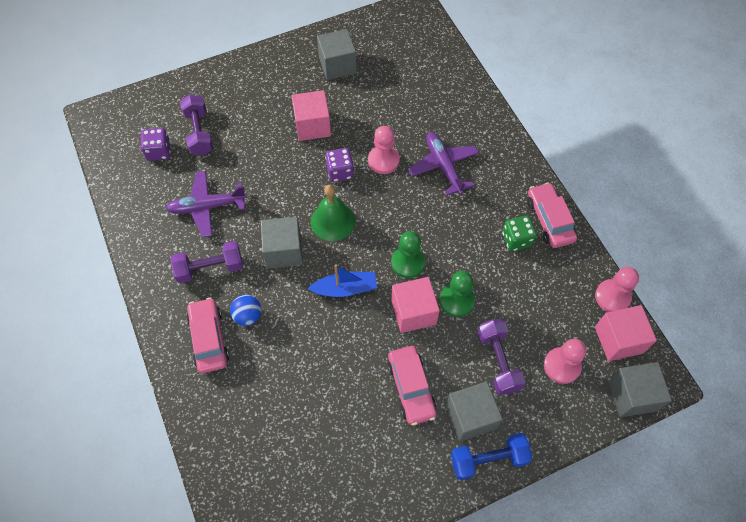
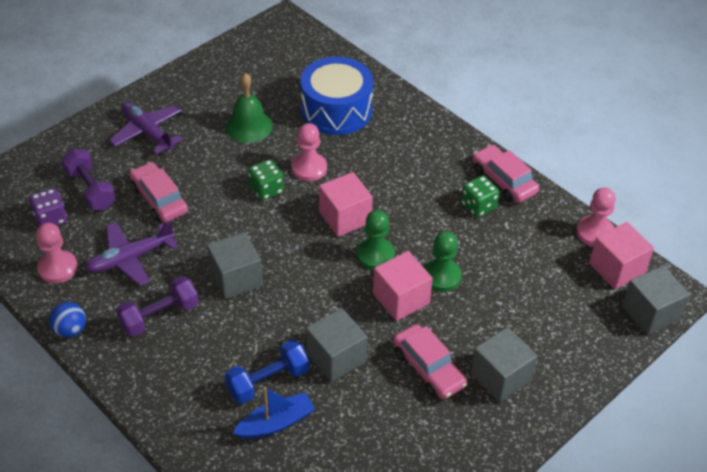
camera: 20 degrees left, 15 degrees down
(209, 339) = (187, 384): pink car -> pink car (159, 199)
(248, 316) = (222, 350): blue ball -> blue ball (70, 330)
(312, 126) = (217, 154): pink cube -> pink cube (345, 217)
(333, 221) = (278, 237): green bell -> green bell (249, 126)
(337, 65) = (221, 92): grey cube -> grey cube (336, 357)
(340, 172) = (266, 190): purple dice -> green dice
(345, 289) = (319, 296): blue boat -> blue boat (276, 423)
(428, 109) = (336, 110): none -> blue drum
(443, 166) = (375, 158): purple plane -> purple plane (147, 132)
(488, 459) = (535, 410): blue dumbbell -> blue dumbbell (268, 381)
(498, 361) = (507, 319): purple dumbbell -> none
(562, 366) = (572, 306): pink pawn -> pink pawn (58, 268)

